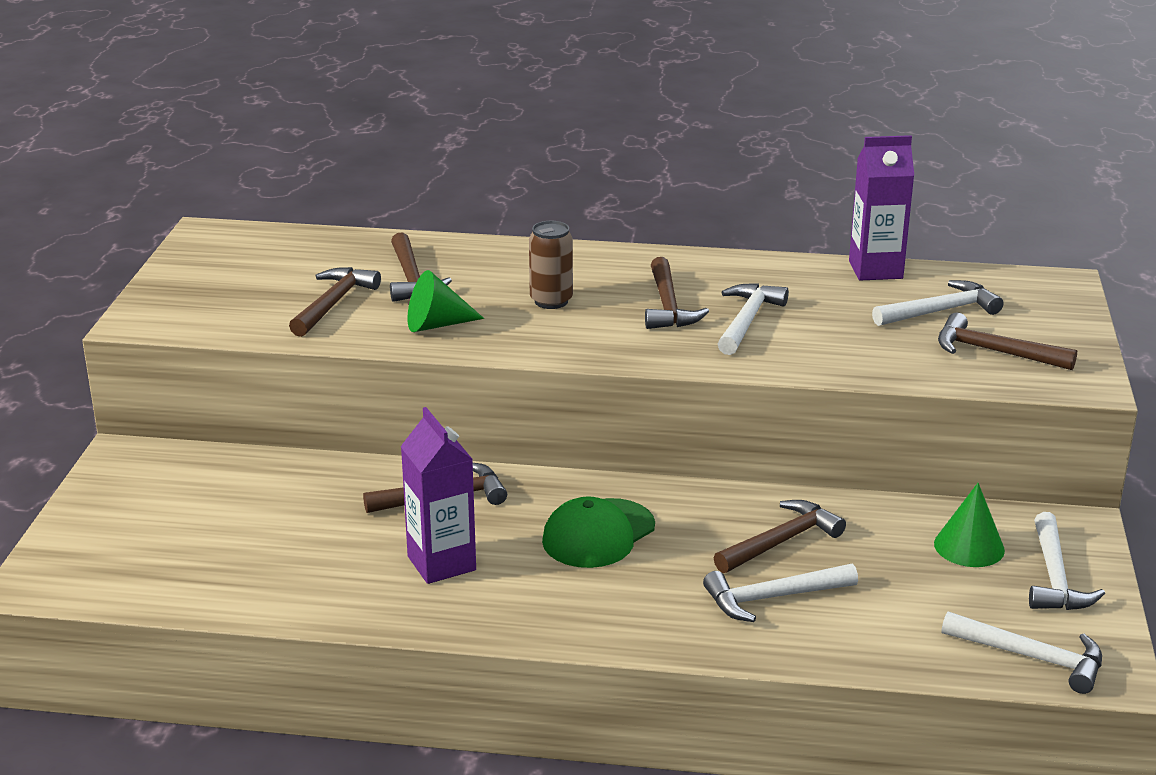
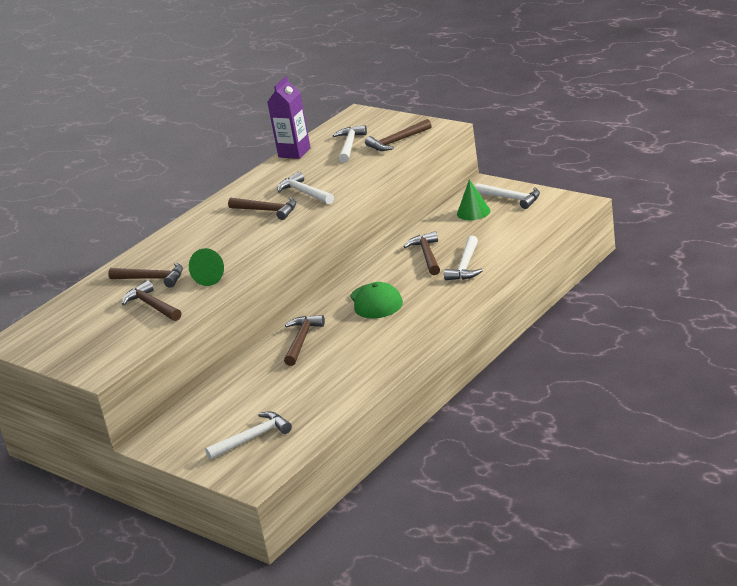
camera: 55 degrees left, 0 degrees up
(441, 563) = (358, 349): purple carton -> none
(551, 301) = (225, 241): brown can -> none
(1032, 658) = (556, 216): white hammer -> white hammer (253, 438)

